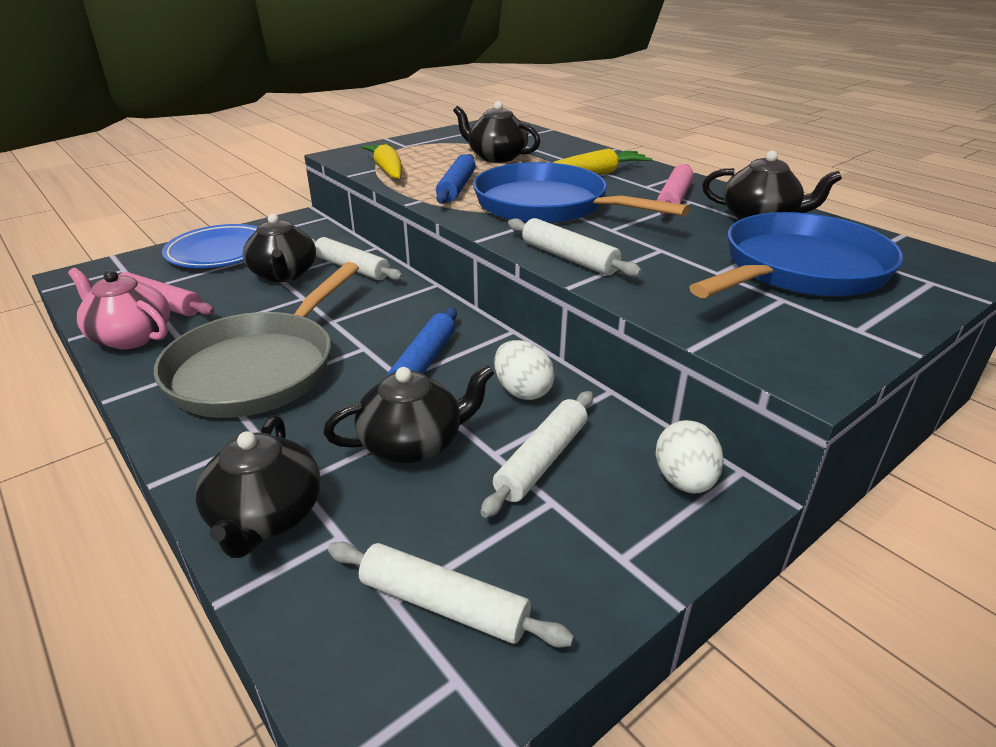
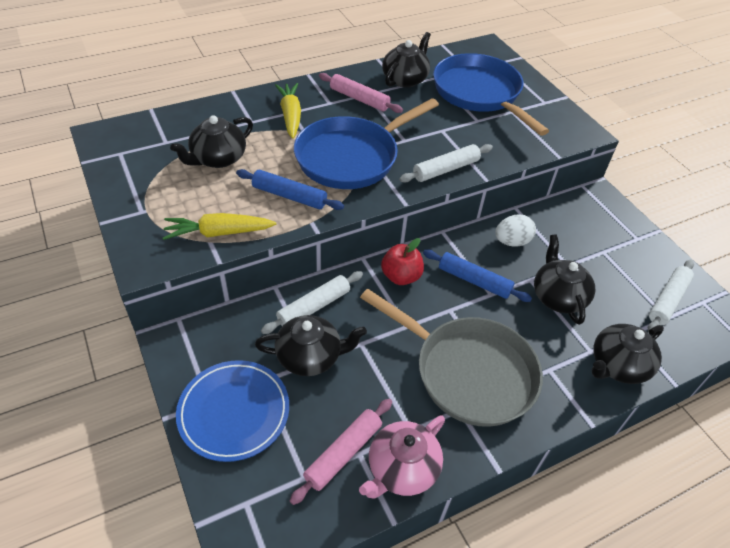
camera: 80 degrees left, 15 degrees up
(266, 516) = (618, 365): black teapot -> black teapot turned 135 degrees clockwise
(413, 310) = (401, 276): none -> red apple
(542, 460) = (573, 248): white rolling pin -> none
(684, 481) = (589, 204): white egg -> none

